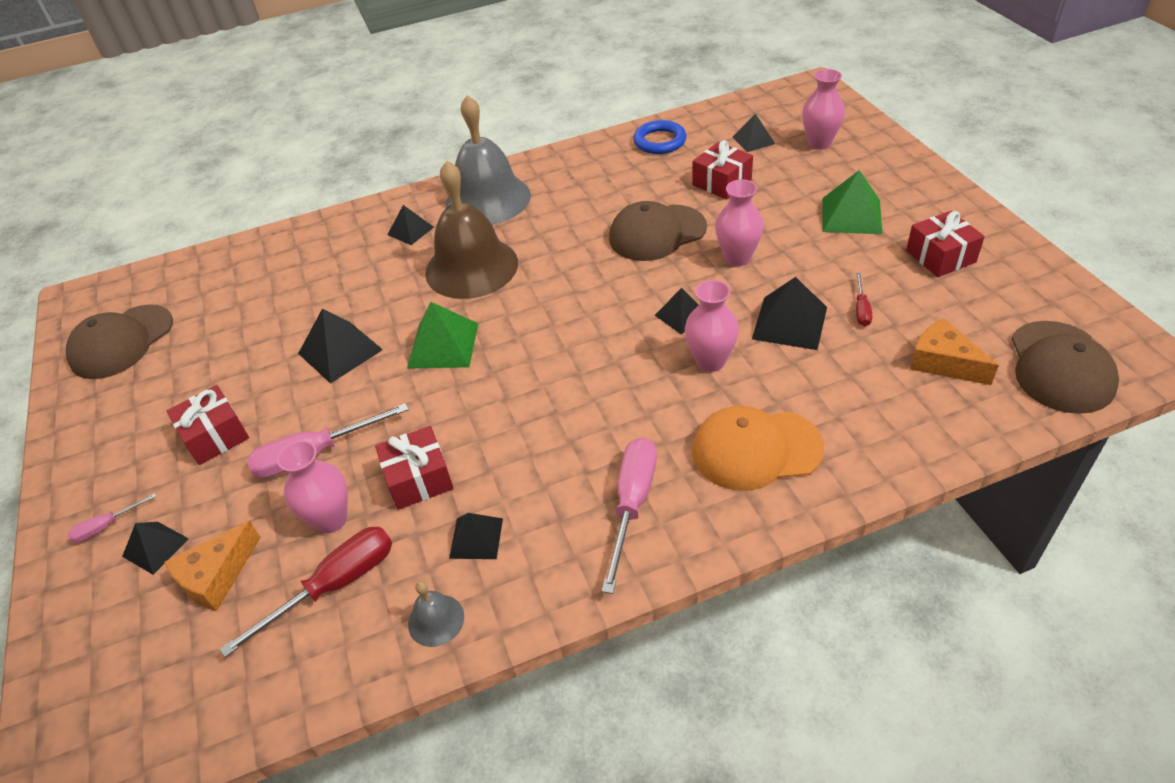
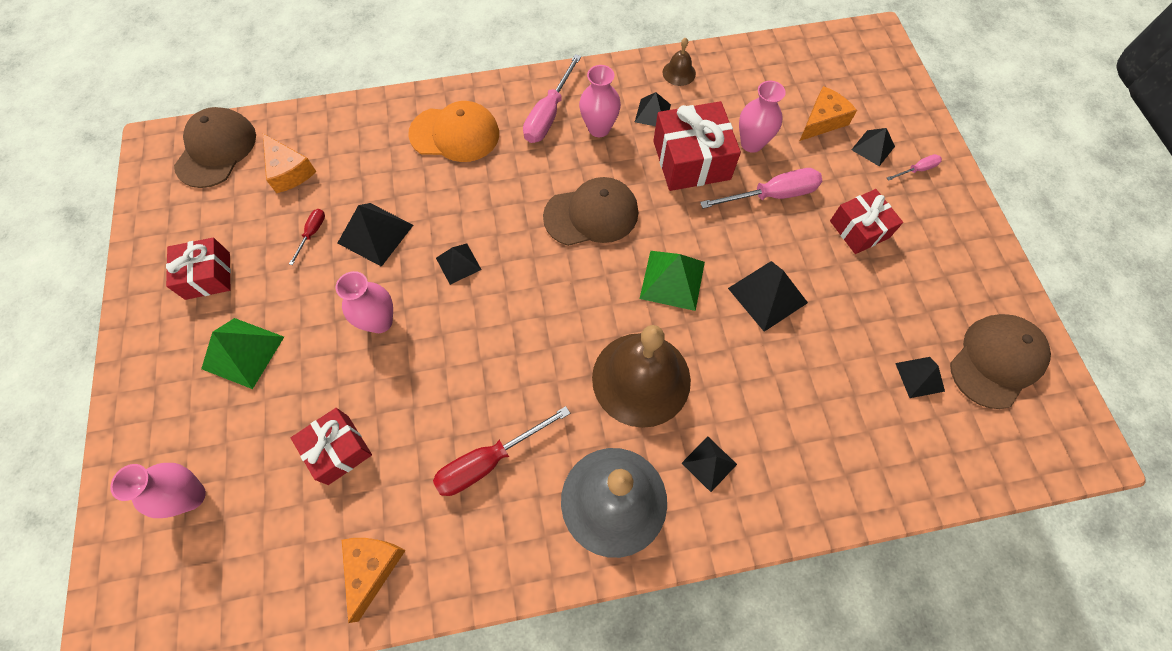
camera: 175 degrees left, 20 degrees up
(335, 585) = (742, 102): red screwdriver -> red screwdriver (489, 461)
(418, 478) = (691, 160): red gift -> red gift, size x1.55
(436, 620) = (679, 73): grey bell -> brown bell
(657, 233) = (440, 380): brown cap -> brown cap (591, 214)
(659, 141) = (372, 567): blue ring -> orange cheese
(710, 361) = (454, 211): pink vase -> pink vase (599, 128)
(753, 140) = (260, 529): black pyramid -> black pyramid (919, 377)

